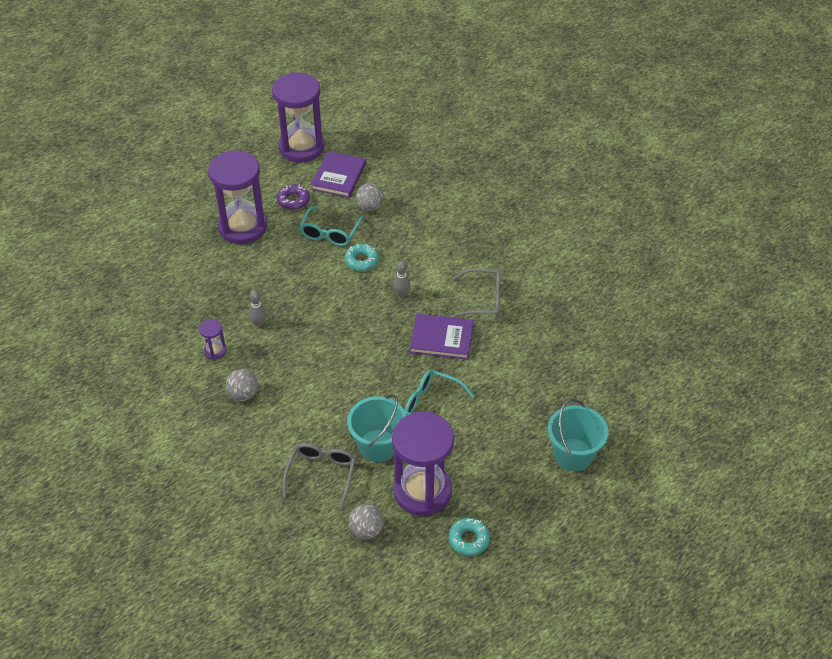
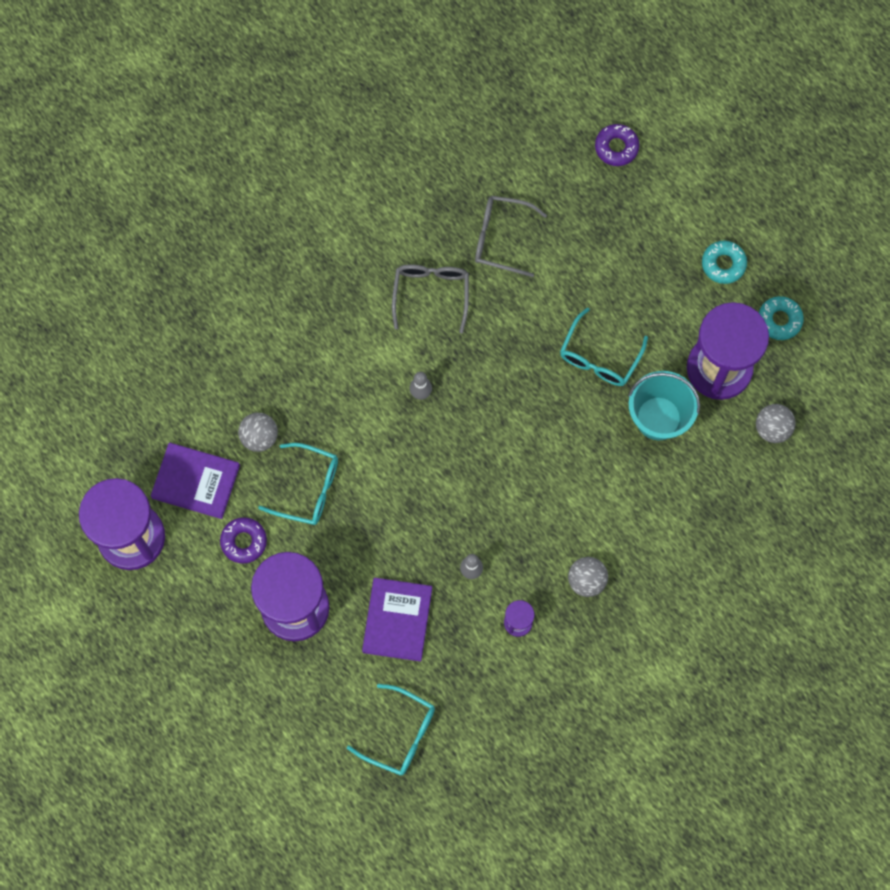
camera: 90 degrees left, 25 degrees up
(141, 283) = (400, 734): none -> turquoise glasses
(321, 474) = (700, 480): grey glasses -> grey glasses (500, 238)
(361, 261) = (361, 445): turquoise donut -> turquoise donut (723, 264)
(441, 338) = (495, 344): purple book -> purple book (397, 620)
(573, 454) = (665, 204): turquoise bucket -> none
(622, 421) = (616, 147): none -> purple donut

